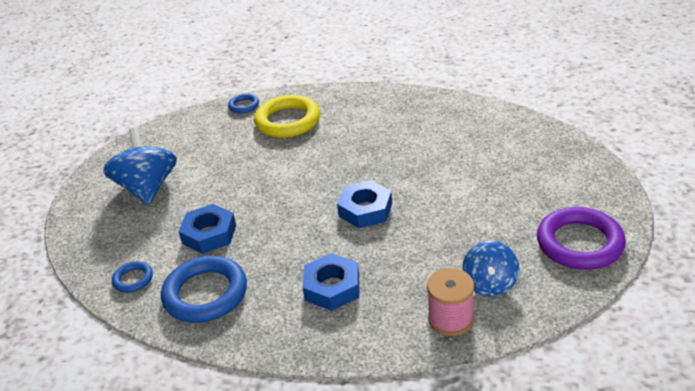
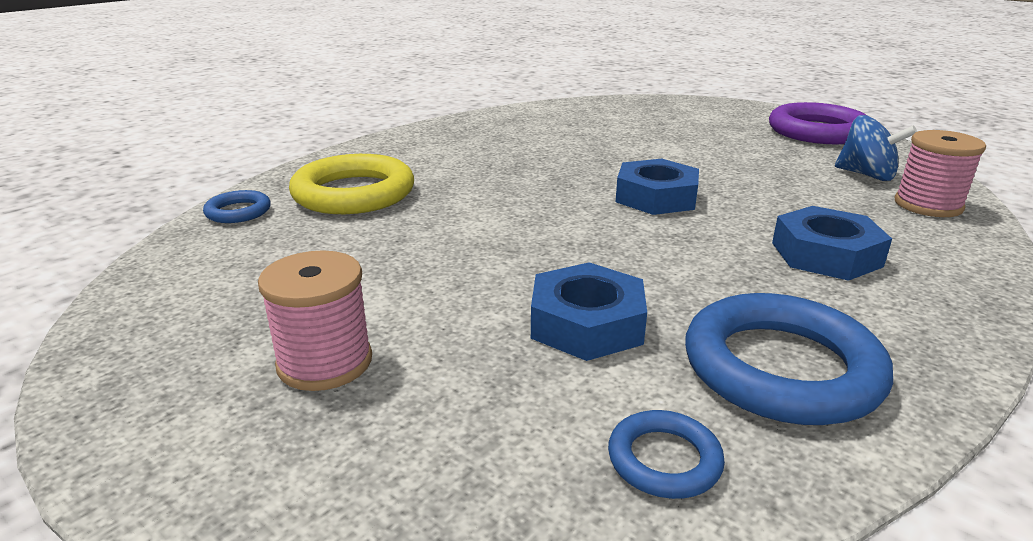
camera: 65 degrees left, 10 degrees down
(147, 188) = (325, 362): blue spinning top -> pink spool

